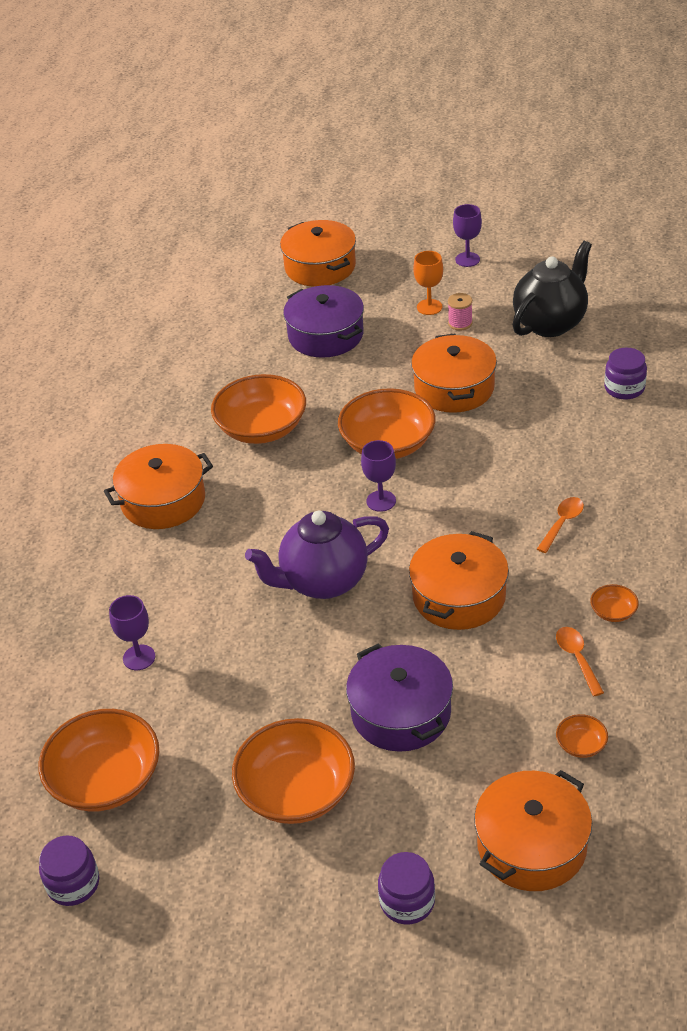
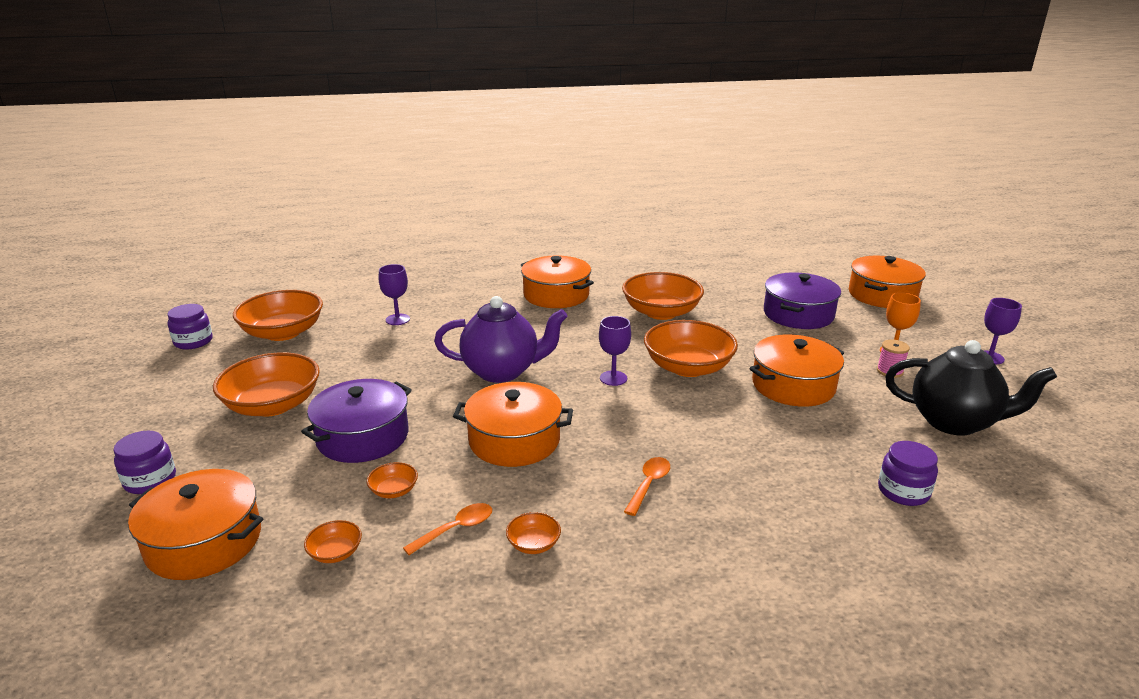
camera: 65 degrees right, 15 degrees down
(323, 582) = (502, 371): purple teapot -> purple teapot turned 135 degrees clockwise
(505, 696) = (394, 490): none -> orange bowl
(562, 523) = (649, 484): orange spoon -> orange spoon turned 75 degrees counterclockwise

